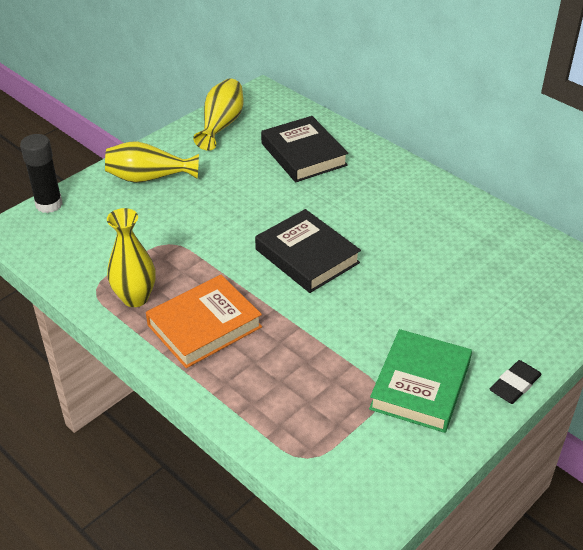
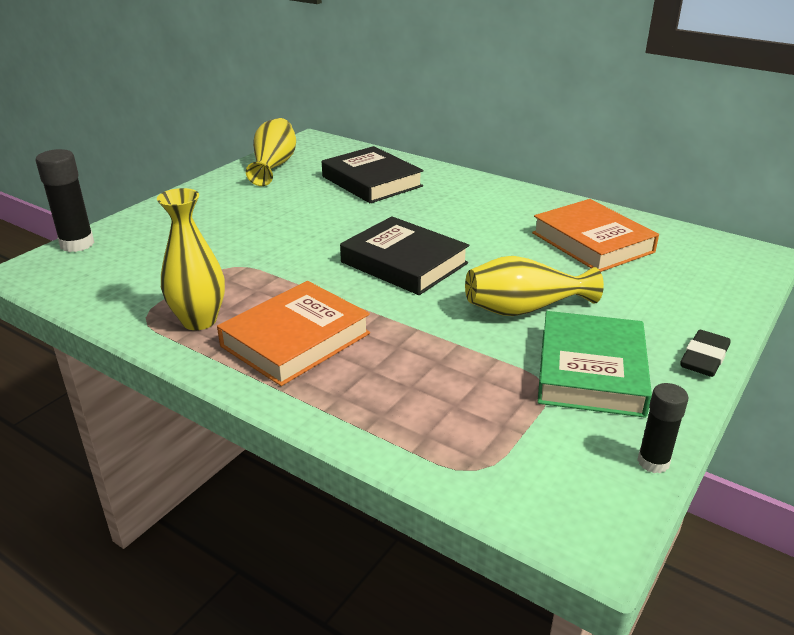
camera: 10 degrees left, 10 degrees down
(149, 177) = (198, 212): yellow vase -> yellow vase (524, 309)
(434, 470) = (653, 462): none -> black glue stick
(474, 251) = (592, 242): none -> orange book

